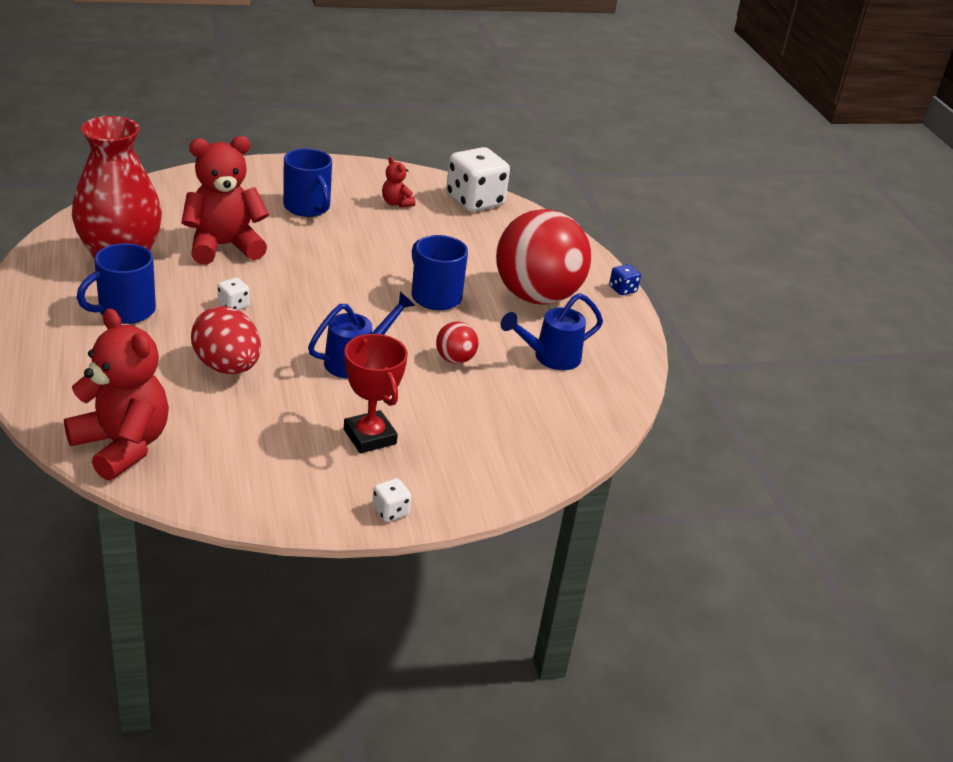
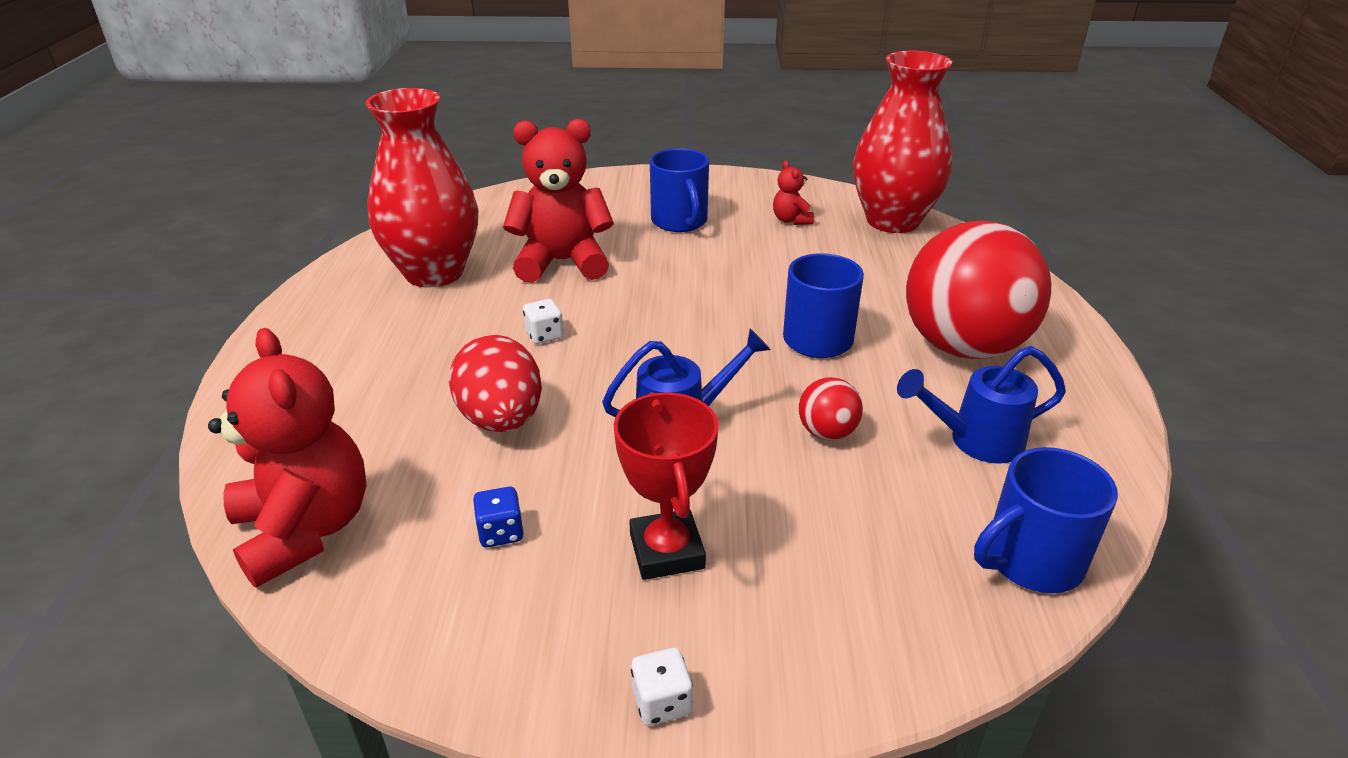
camera: 20 degrees right, 0 degrees up
(125, 311) = (408, 334): blue mug -> blue mug (1030, 561)
(475, 201) = (892, 221): white dice -> red vase
(622, 289) = (1094, 344): blue dice -> blue dice (500, 532)

